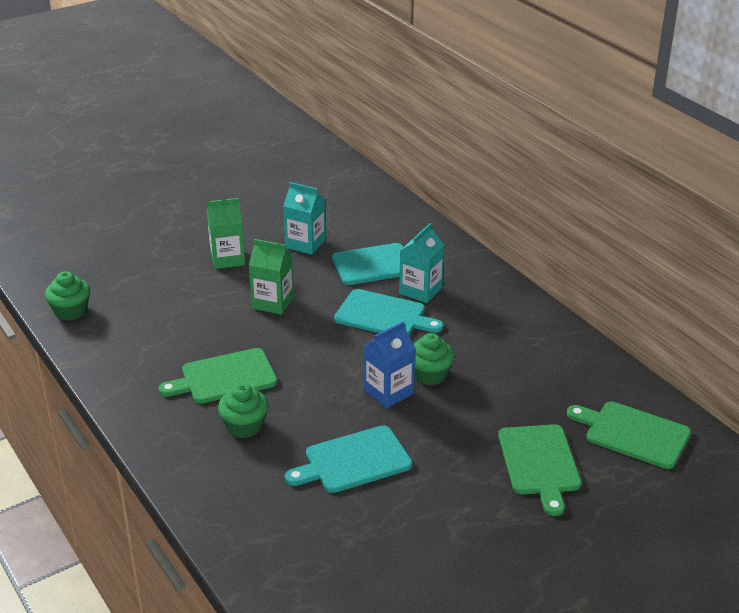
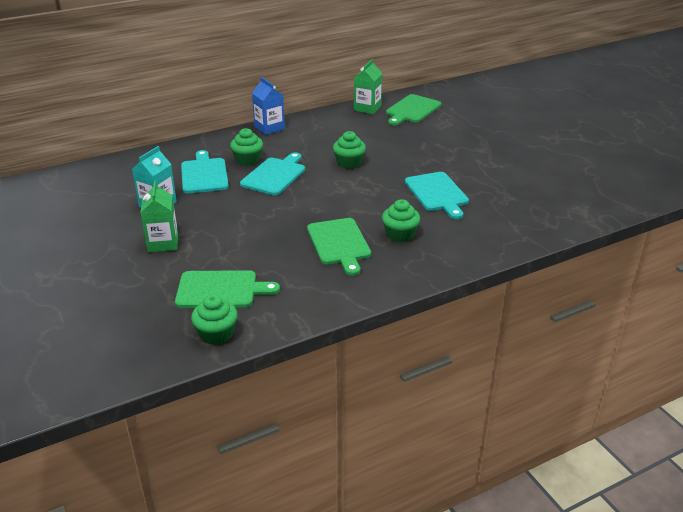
camera: 85 degrees left, 0 degrees up
(273, 303) = (242, 221): green carton -> green carton (367, 108)
(388, 392) = (366, 178): blue carton -> blue carton (269, 128)
(420, 291) = (247, 160): turquoise carton -> green cupcake
(539, 463) = (437, 136): green cutting board -> green cutting board (220, 290)

